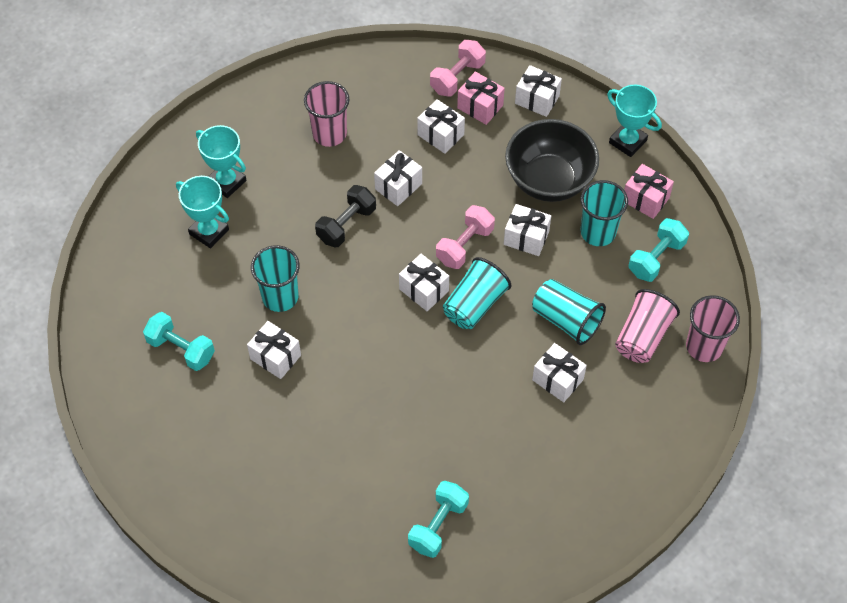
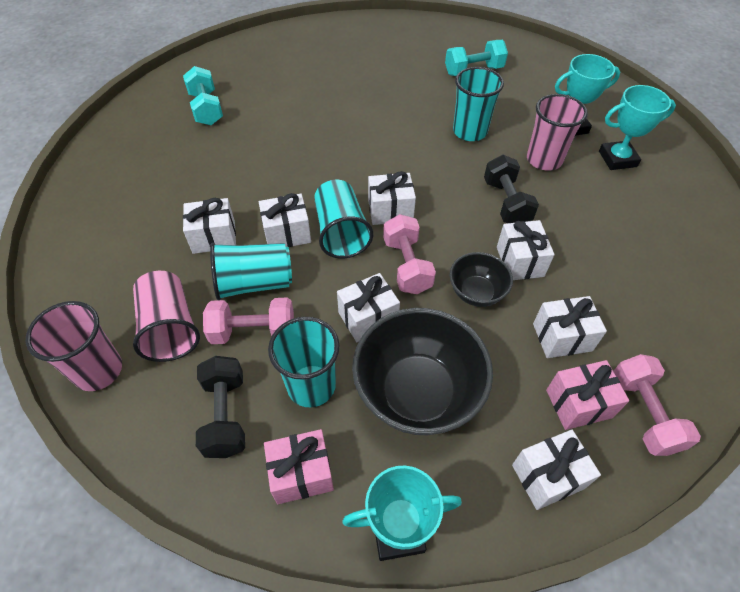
camera: 130 degrees right, 5 degrees down
(275, 357) = (419, 105): white gift -> white gift (287, 233)
(329, 134) = (629, 251): pink cup -> pink cup (544, 160)
(449, 194) = (476, 292): none -> black bowl
(598, 290) = (253, 331): none -> pink dumbbell
(656, 258) = (225, 415): turquoise dumbbell -> black dumbbell

